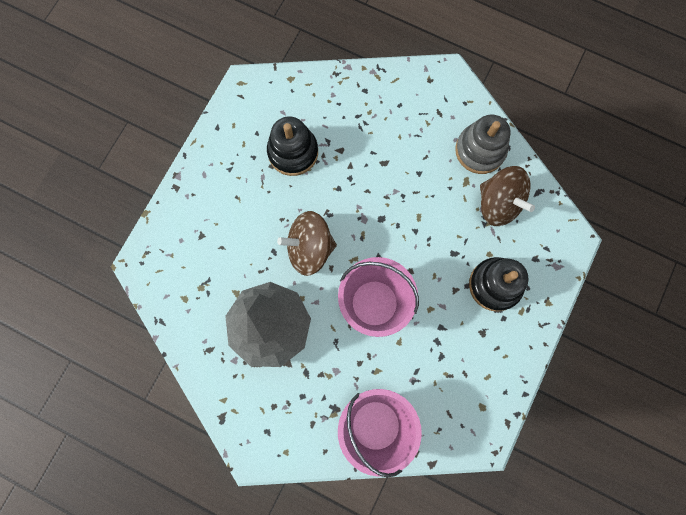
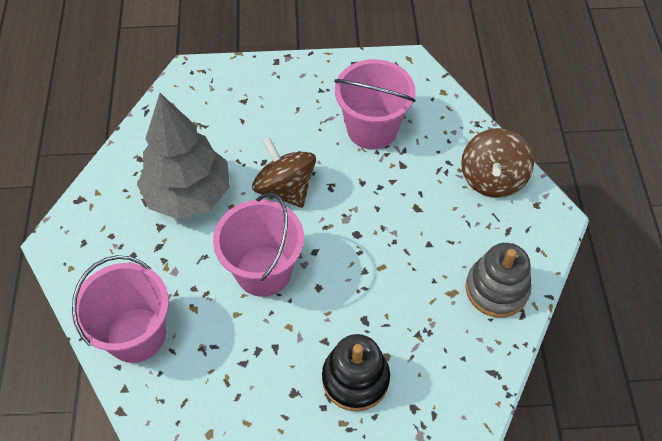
camera: 60 degrees right, 20 degrees down
(293, 152) = (372, 129): black stacking toy -> pink bucket
(498, 203) = (450, 337): brown spinning top -> brown spinning top (492, 179)

